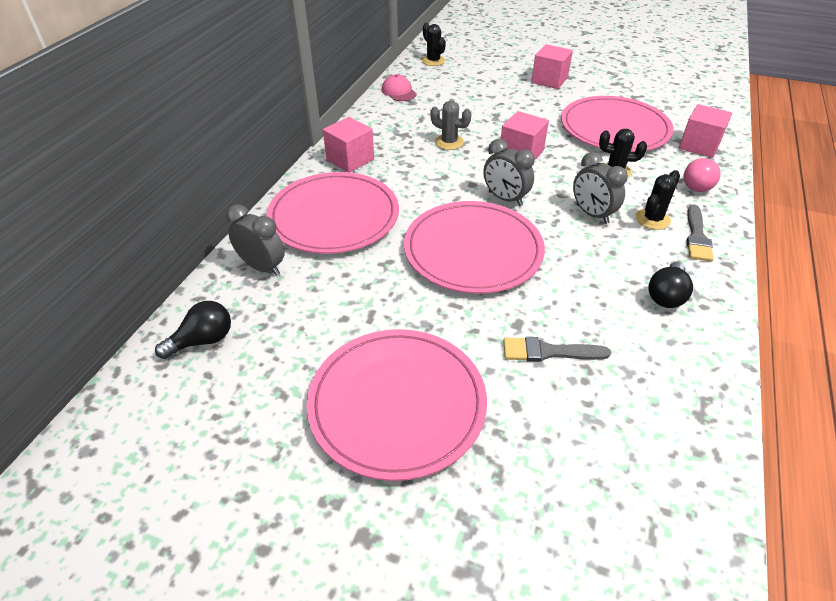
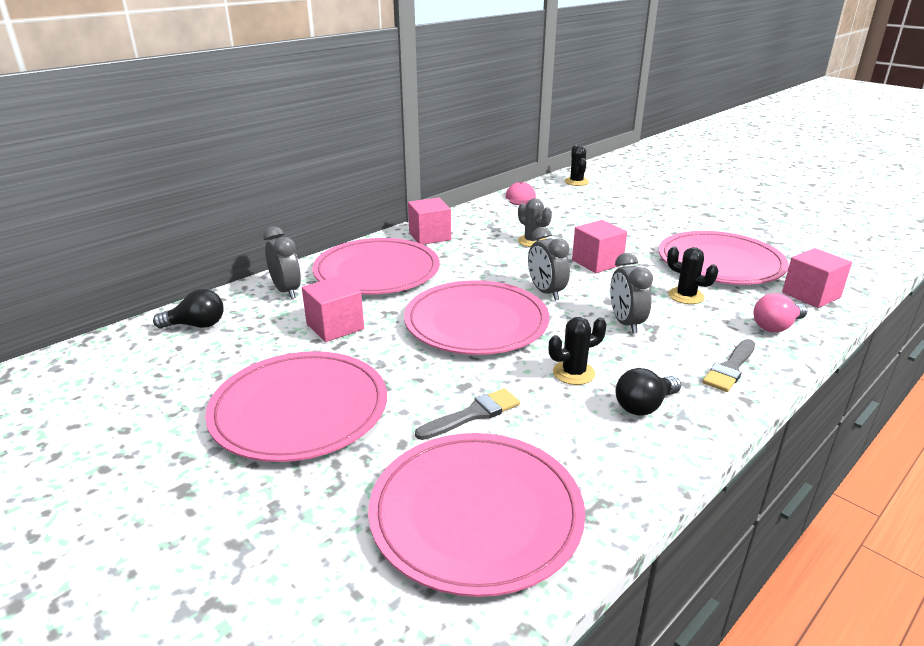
camera: 25 degrees right, 15 degrees down
(548, 352) = (473, 414): grey brush -> grey brush turned 120 degrees clockwise
(549, 80) = (683, 214): pink cube -> pink cube (335, 327)
(628, 451) = (476, 514): none -> pink plate
(652, 219) = (691, 342): black cactus -> black cactus (573, 373)

